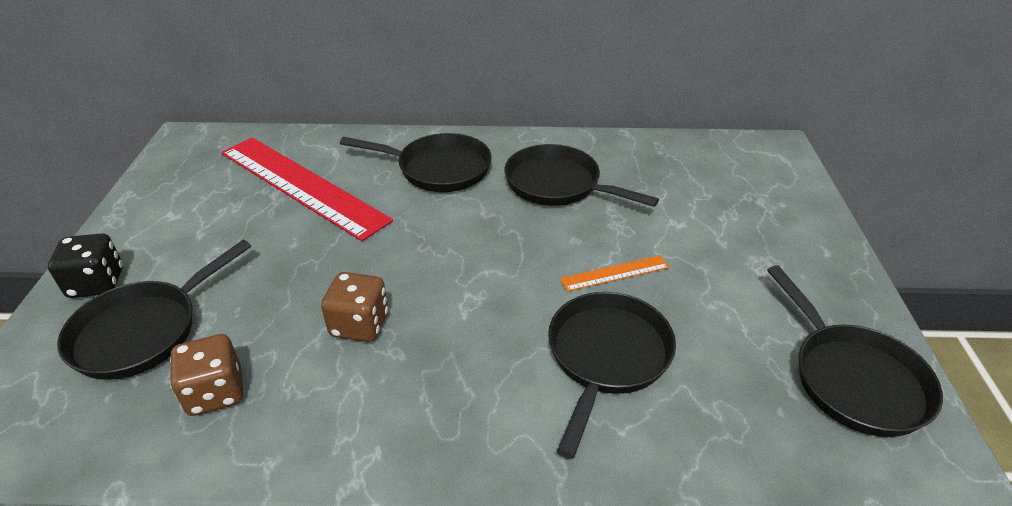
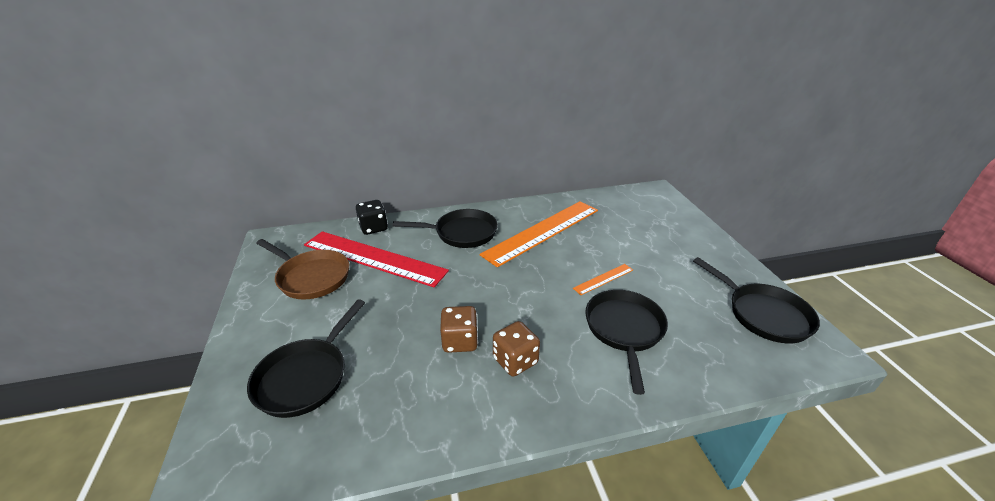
camera: 15 degrees left, 5 degrees down
(97, 283) = (252, 350): black dice -> black dice (373, 228)
(211, 199) = (311, 277): none -> brown pan
(215, 392) = (381, 407): brown dice -> brown dice (515, 361)
(558, 184) = (542, 231): black pan -> orange ruler

